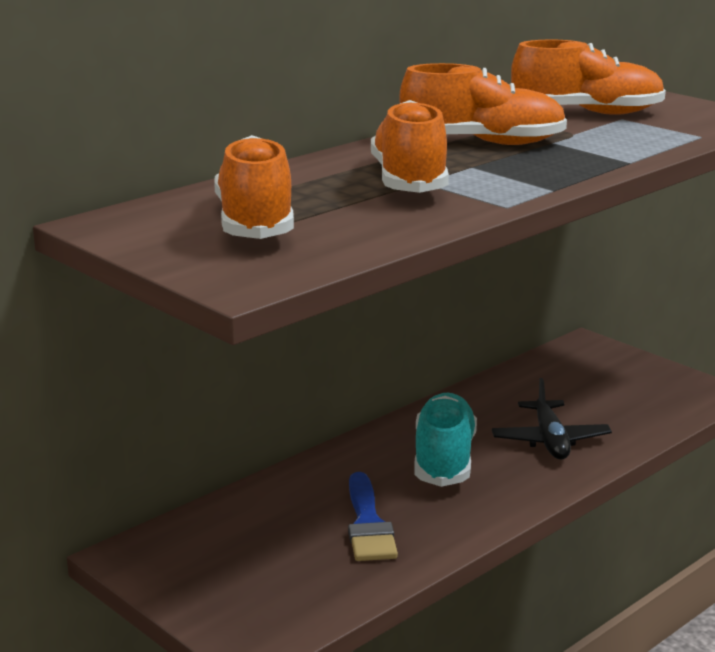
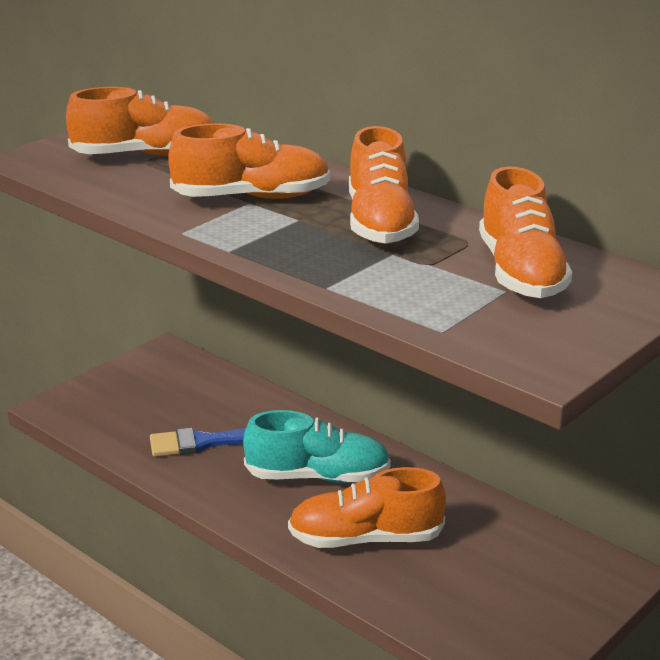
camera: 85 degrees right, 5 degrees up
(550, 441) = (365, 539): black plane -> orange shoe

